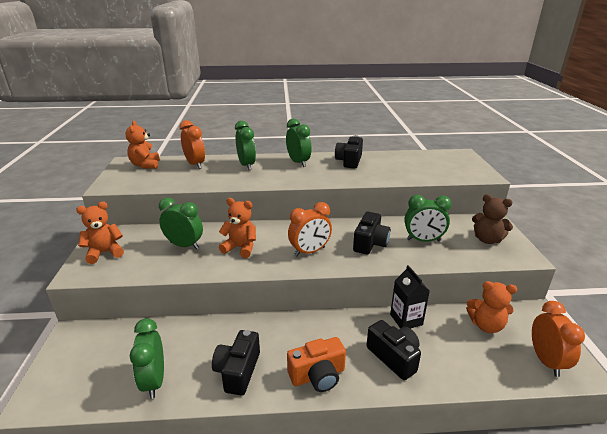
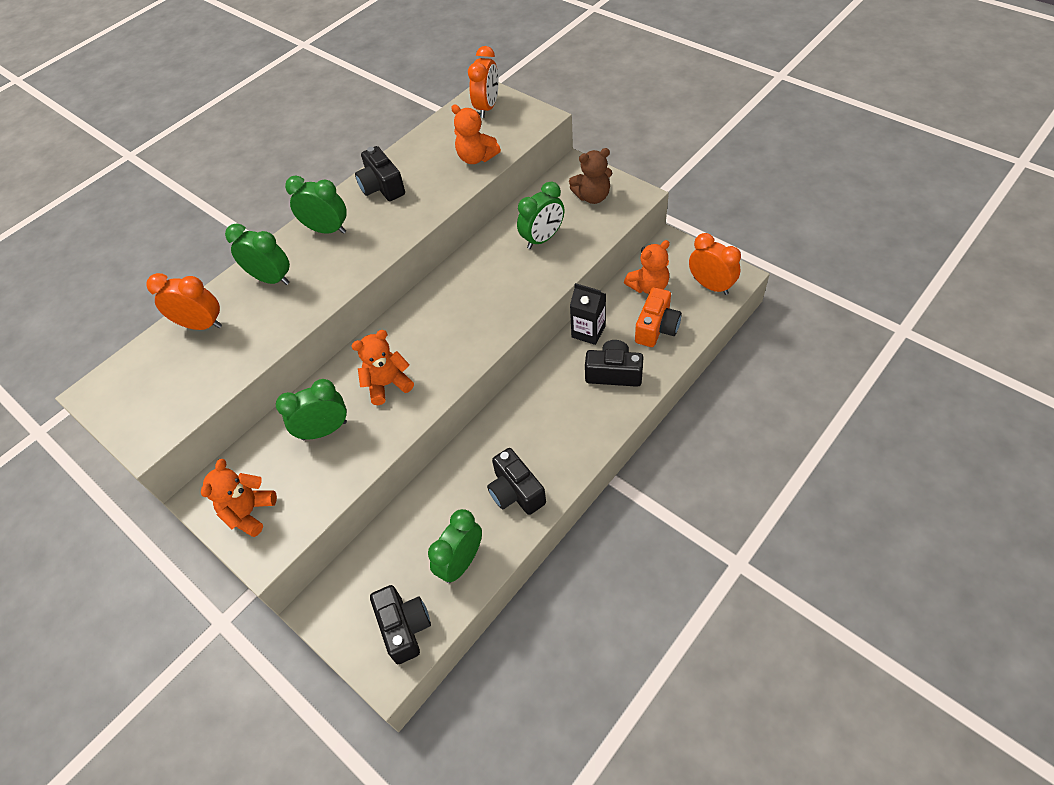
camera: 40 degrees left, 25 degrees up
(145, 165) = (134, 376): orange teddy bear -> orange teddy bear (476, 158)
(154, 381) = (461, 562): green clock -> green clock turned 90 degrees clockwise
(309, 251) = (459, 333): orange clock -> orange clock (487, 107)
(317, 375) = (578, 438): orange camera -> orange camera (656, 328)
(370, 243) = (501, 279): black camera -> black camera (404, 627)

